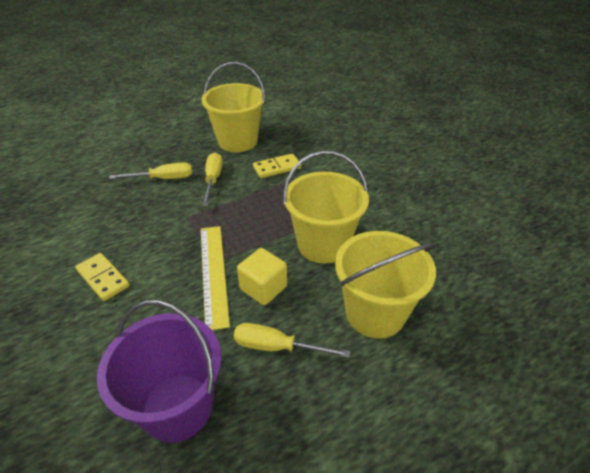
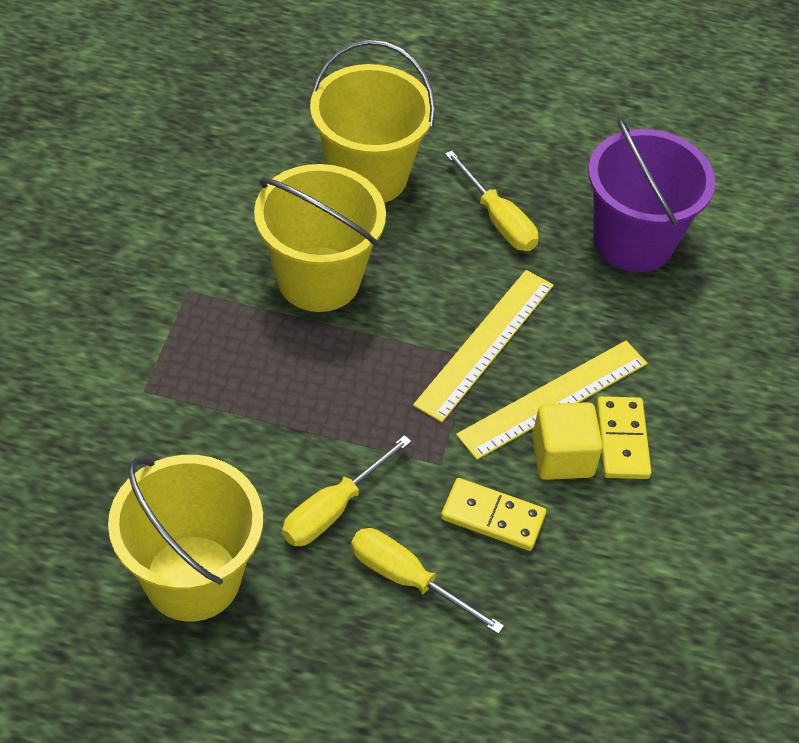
camera: 140 degrees left, 10 degrees up
(155, 273) = (553, 398): none -> yellow ruler
(263, 288) = (448, 283): yellow cube -> yellow cube (562, 456)
(277, 168) = (211, 452): yellow domino -> yellow domino (493, 517)

